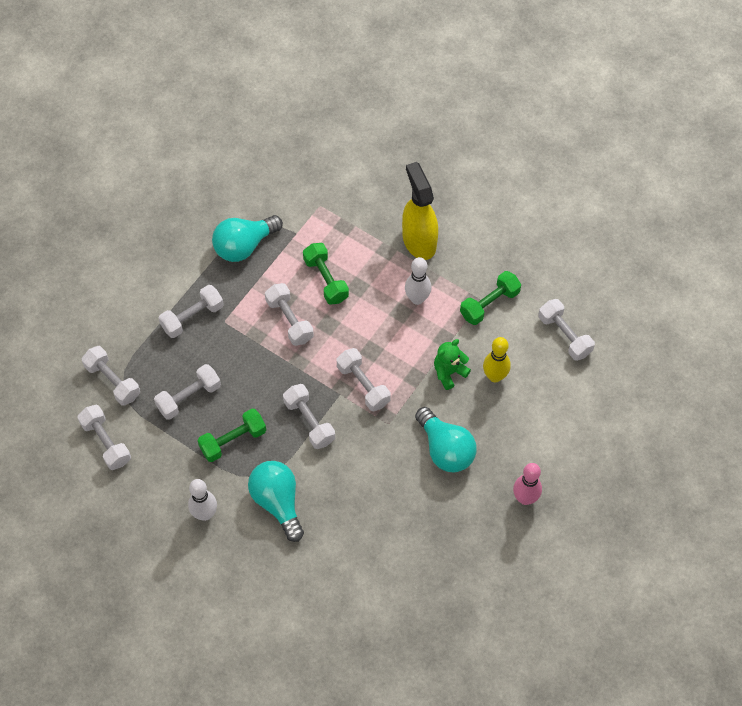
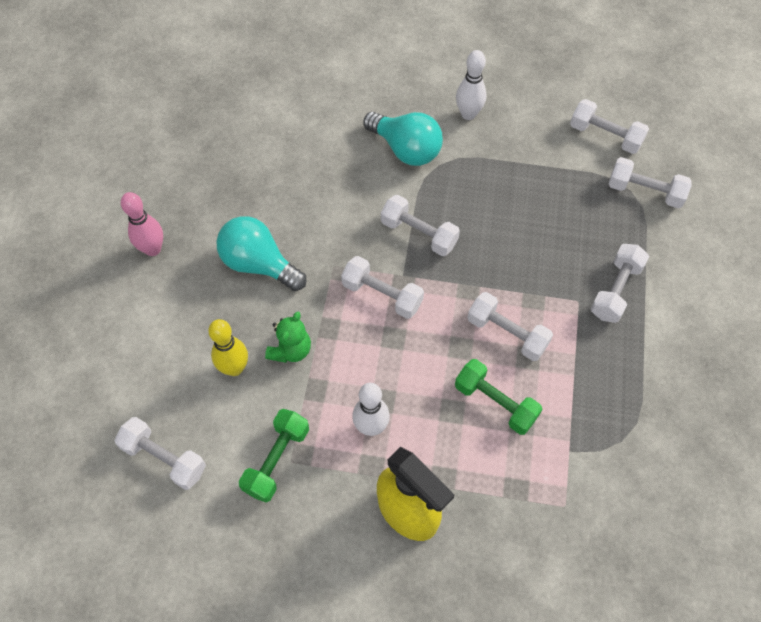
camera: 155 degrees right, 0 degrees up
(189, 397) = (558, 207): white dumbbell -> none
(233, 440) = (485, 185): green dumbbell -> none
(244, 246) = (620, 403): turquoise light bulb -> none

